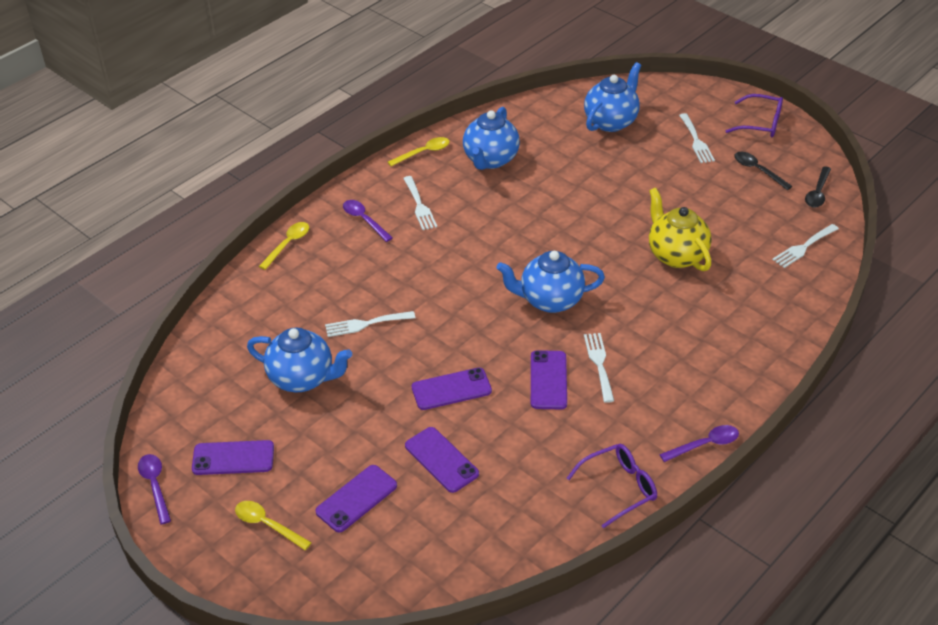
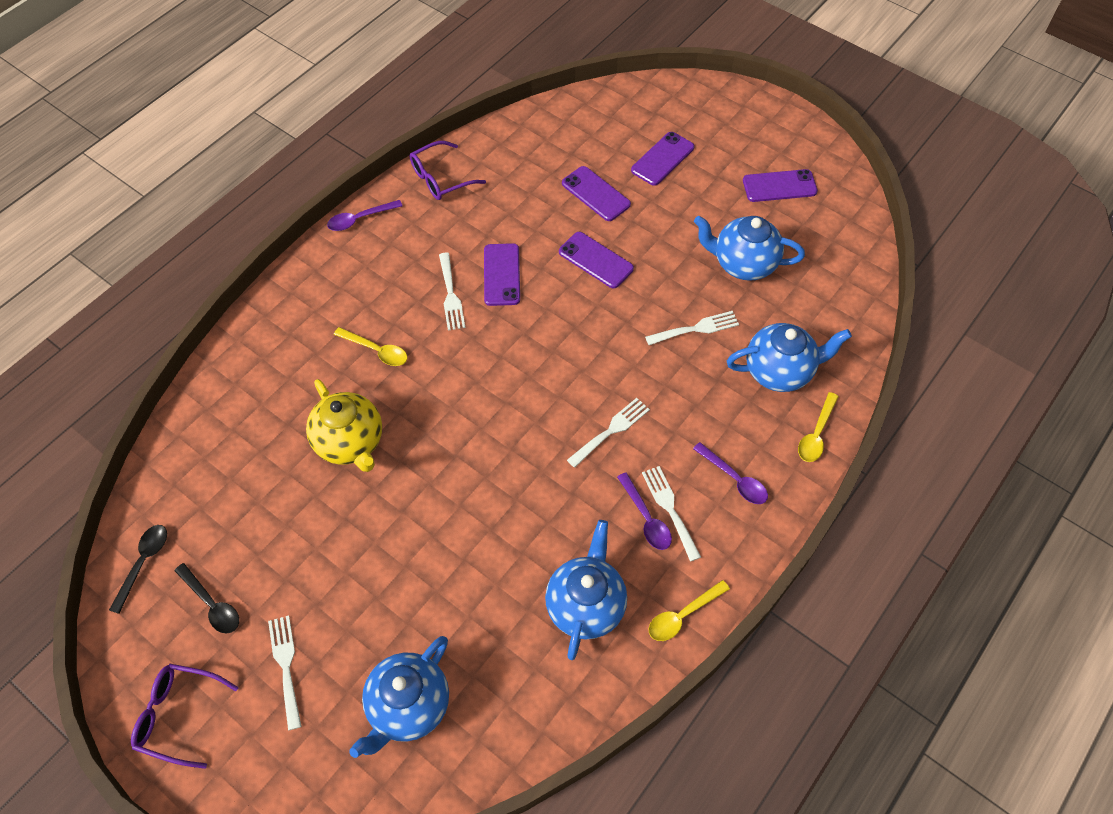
camera: 175 degrees right, 15 degrees up
(155, 485) = (836, 161): purple spoon -> purple spoon (646, 519)
(267, 524) = (730, 136): yellow spoon -> yellow spoon (377, 351)
(451, 389) = (596, 260): purple phone -> purple phone turned 60 degrees clockwise
(550, 300) = (500, 370): blue teapot -> blue teapot (779, 371)
(803, 247) = (193, 464): white fork -> white fork (611, 430)

